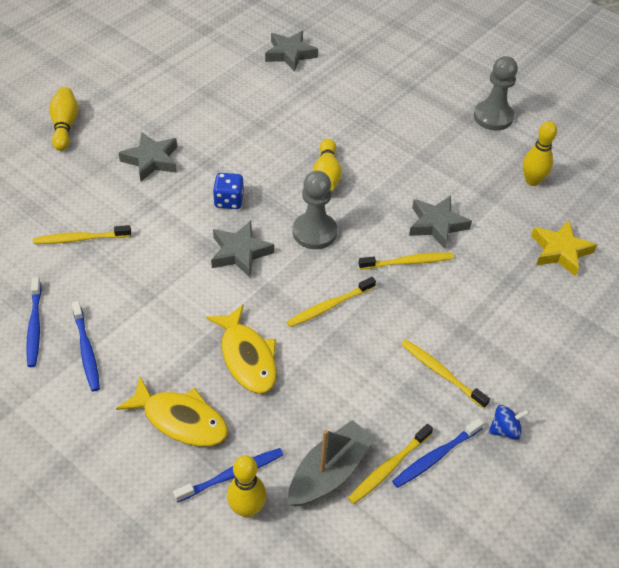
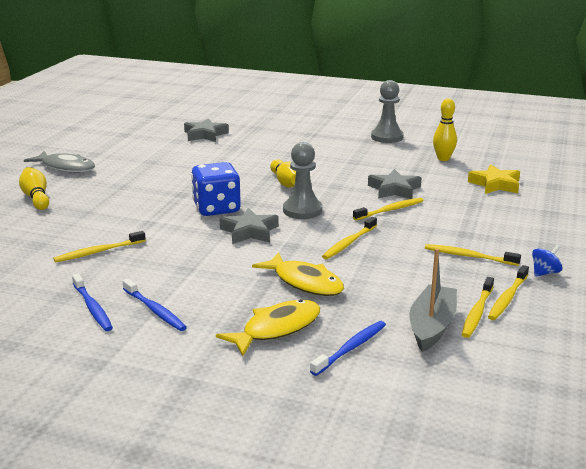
camera: 20 degrees left, 25 degrees down
(117, 78) = (66, 167): none -> grey fish
(151, 160) = (130, 201): grey star -> none
(181, 420) = (277, 329): yellow fish -> yellow fish turned 45 degrees counterclockwise
(229, 201) = (216, 208): blue dice -> blue dice, size x1.70
(247, 509) = (382, 364): yellow bowling pin -> none
(435, 457) = (507, 298): blue toothbrush -> yellow toothbrush

